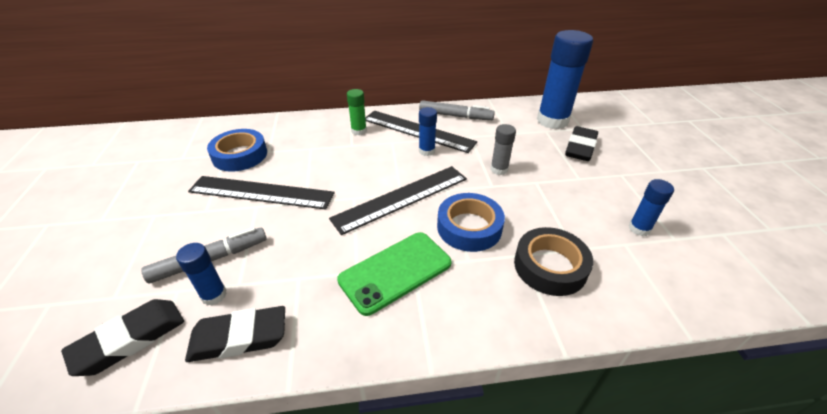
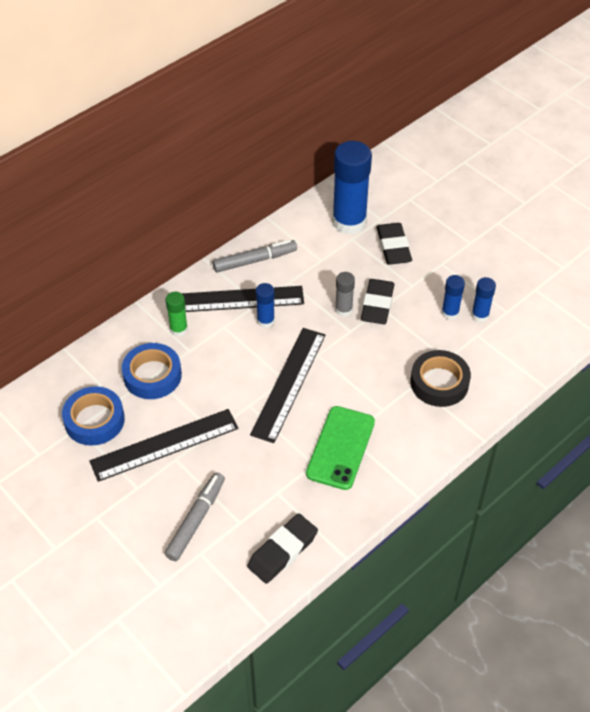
camera: 35 degrees left, 10 degrees up
(130, 340) = (212, 597): black eraser -> black eraser (377, 305)
(214, 295) = (232, 539): blue glue stick -> blue glue stick (450, 313)
(469, 227) = (362, 381): blue tape -> blue tape (152, 375)

